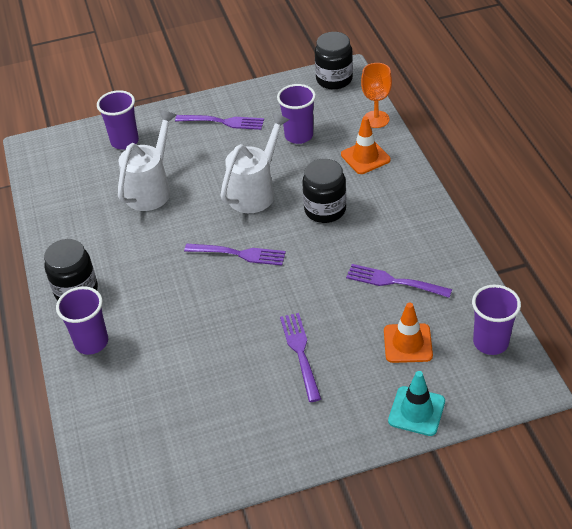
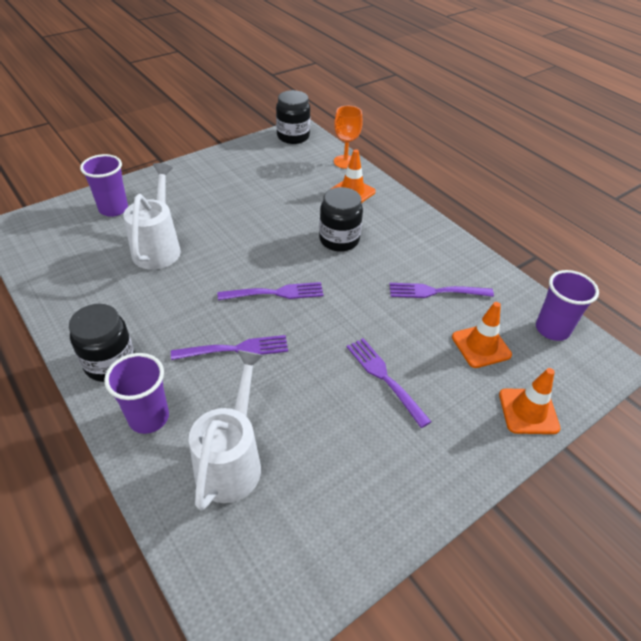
camera: 25 degrees left, 0 degrees up
(222, 122) = (206, 180): purple fork -> purple fork (234, 349)
(255, 191) = (265, 234): white watering can -> white watering can (232, 460)
(299, 136) = (283, 183): purple cup -> none
(416, 411) = (528, 411): turquoise traffic cone -> orange traffic cone

